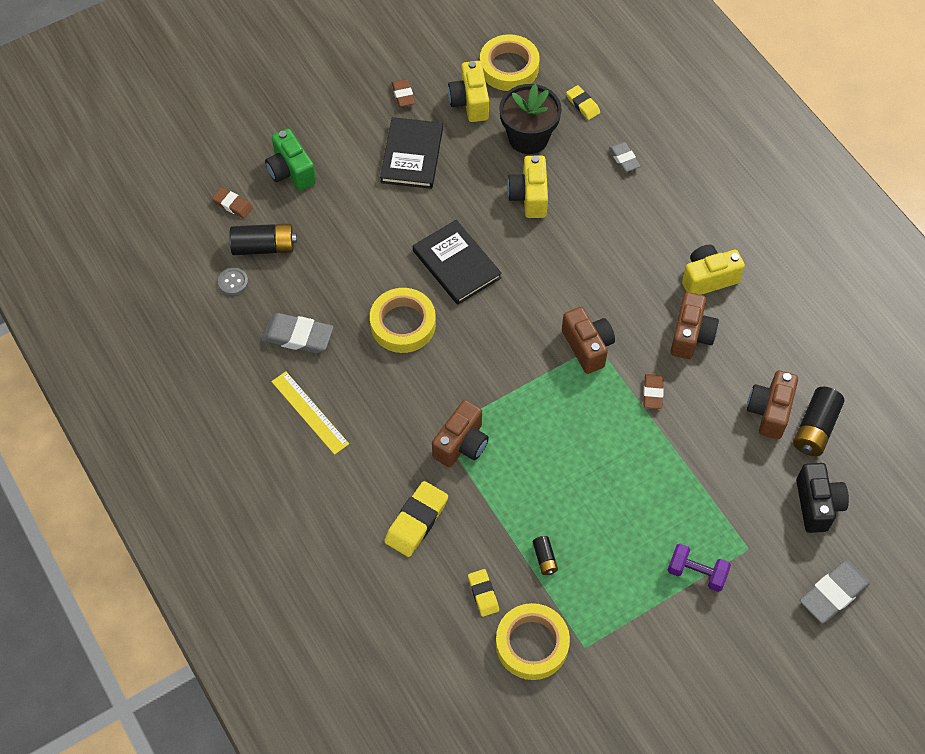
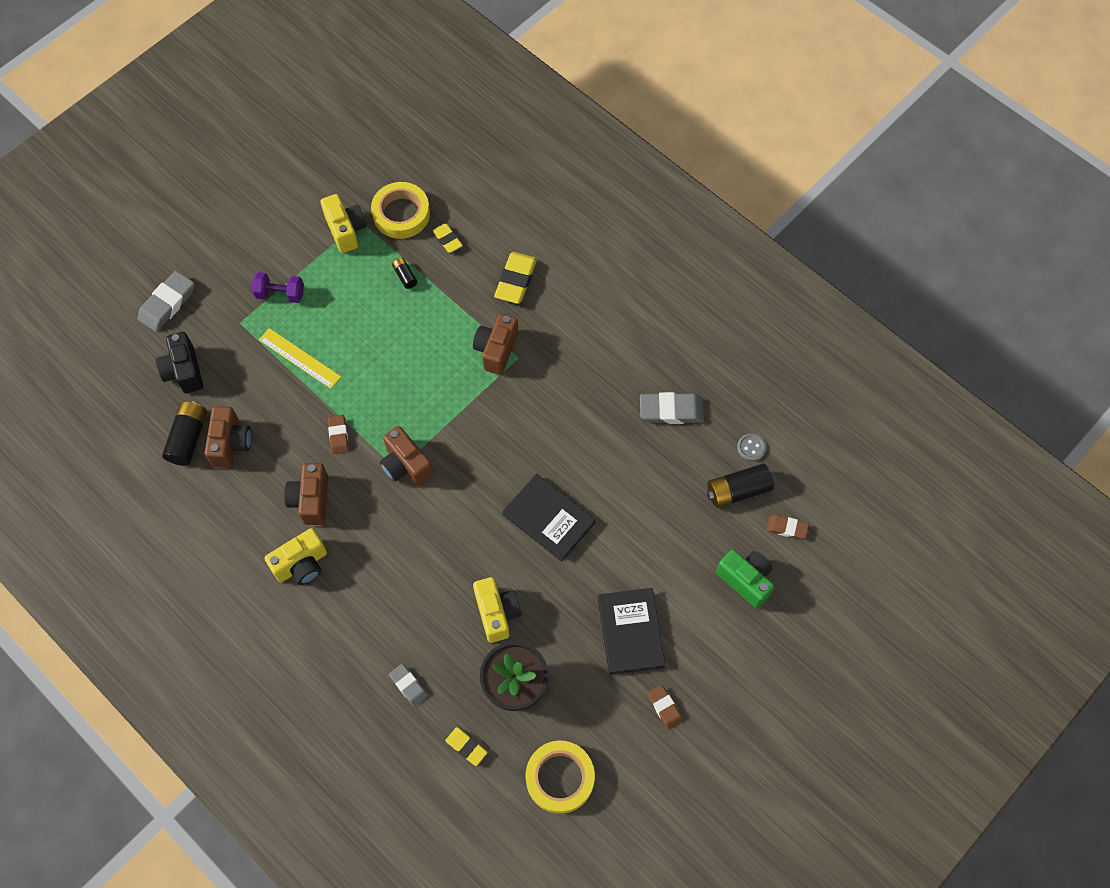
camera: 165 degrees right, 5 degrees up
(310, 412) = (634, 346): yellow ruler -> yellow ruler (299, 358)
(403, 324) = (580, 445): yellow tape -> none
(470, 102) = (590, 717): yellow camera -> yellow camera (346, 230)

